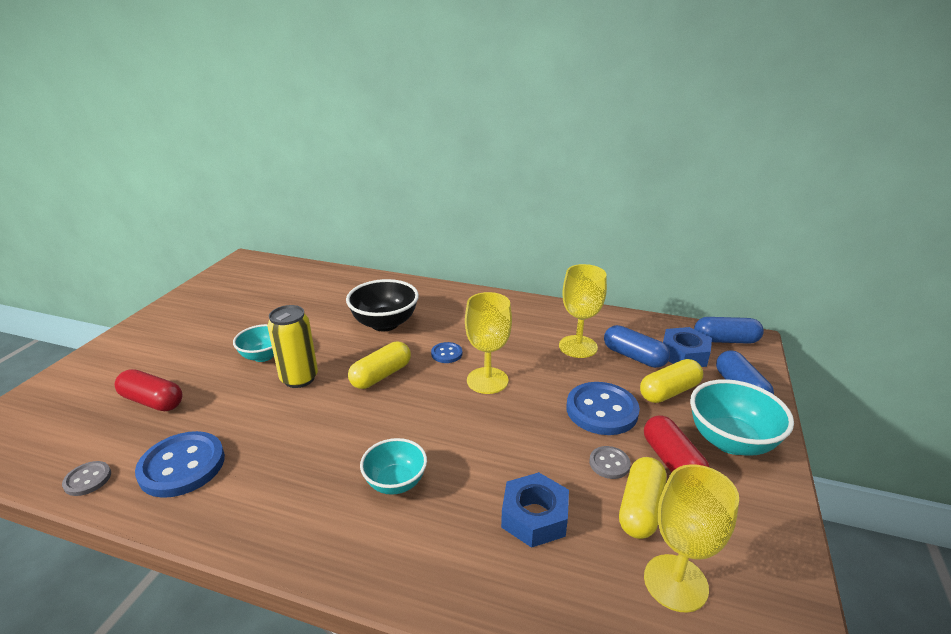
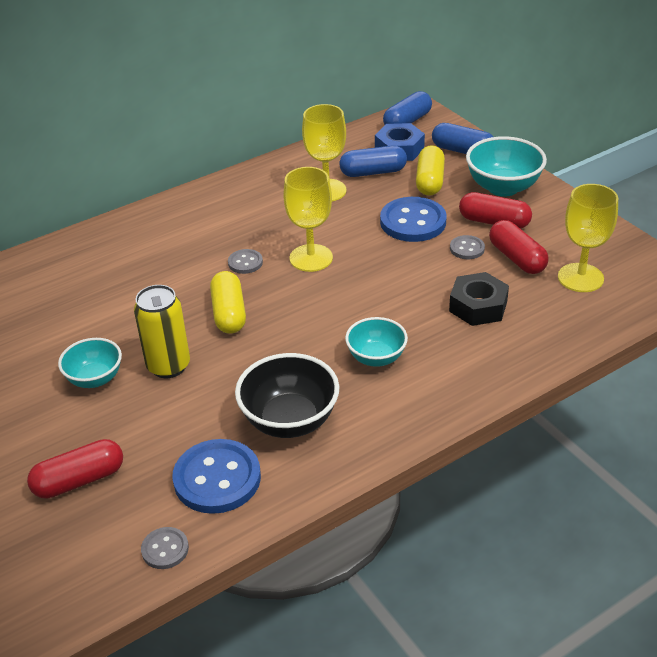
camera: 50 degrees left, 10 degrees up
(385, 323) = (145, 278): black bowl -> black bowl (290, 421)
(446, 354) = (245, 262): blue button -> grey button
(534, 517) = (478, 306): blue nut -> black nut
(640, 508) = (516, 258): yellow capsule -> red capsule

